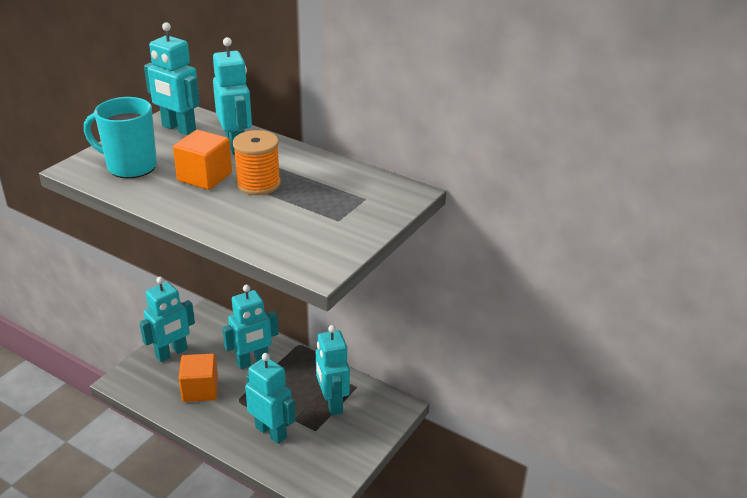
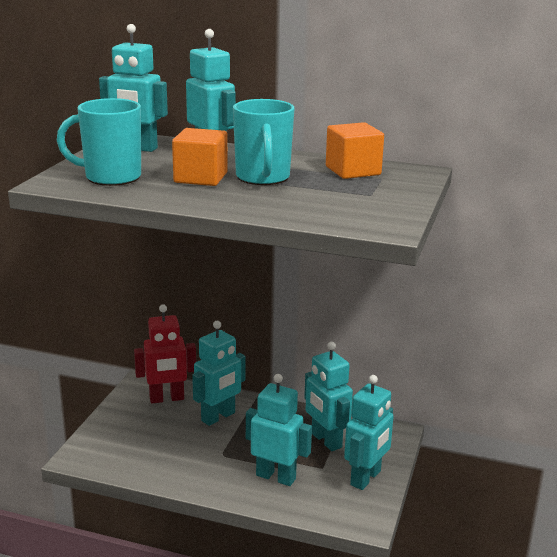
camera: 15 degrees left, 10 degrees down
(171, 353) = (123, 423): turquoise robot -> turquoise robot (366, 478)
(200, 389) = (174, 451): orange cube -> orange cube (353, 171)
(218, 335) = (167, 399): none -> red robot
(258, 184) = (263, 178): orange spool -> turquoise mug

